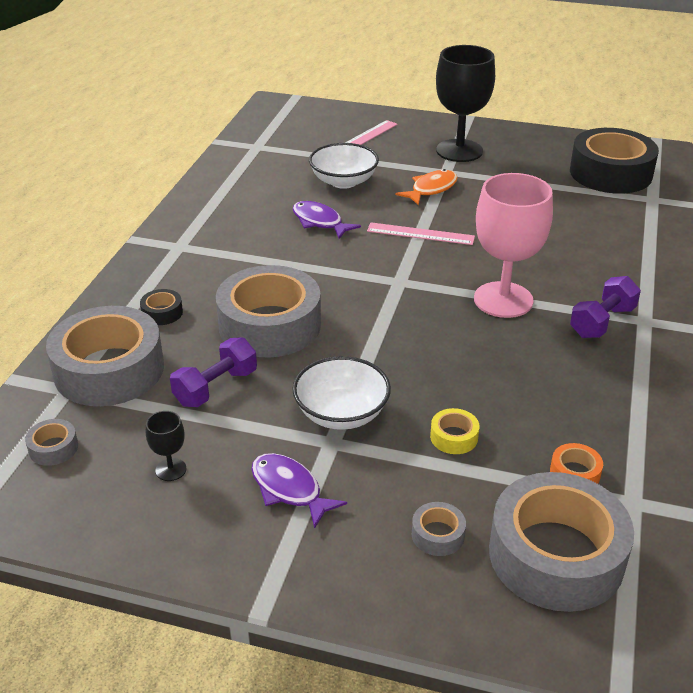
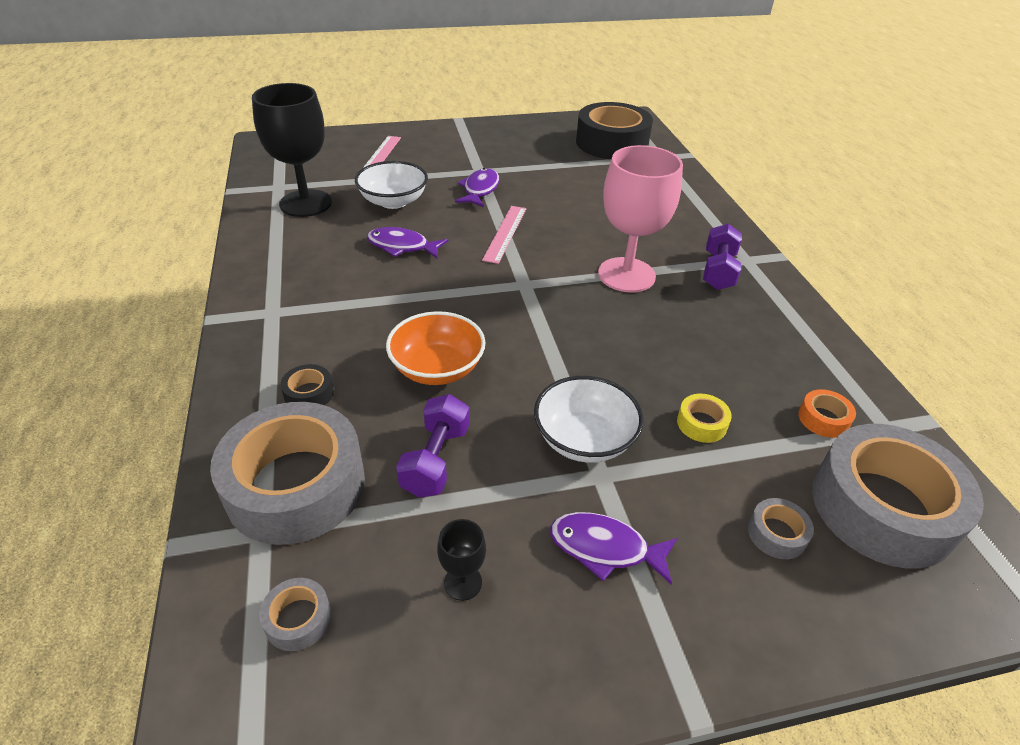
camera: 30 degrees left, 5 degrees up
(270, 325) = (437, 368): grey tape -> orange bowl
(420, 234) = (505, 233): pink ruler -> pink ruler turned 60 degrees counterclockwise
(431, 189) = (480, 190): orange fish -> purple fish
(459, 151) = (475, 150): black goblet -> black goblet (305, 203)

